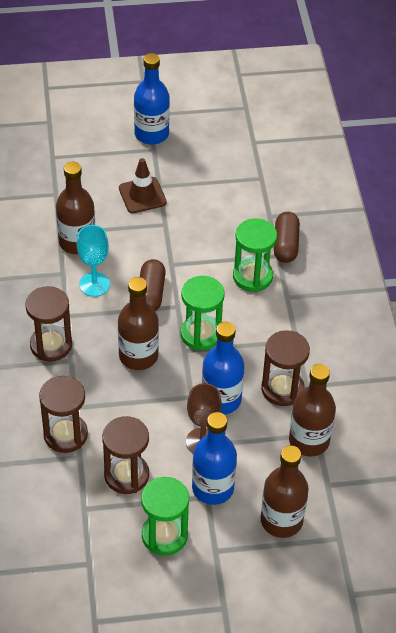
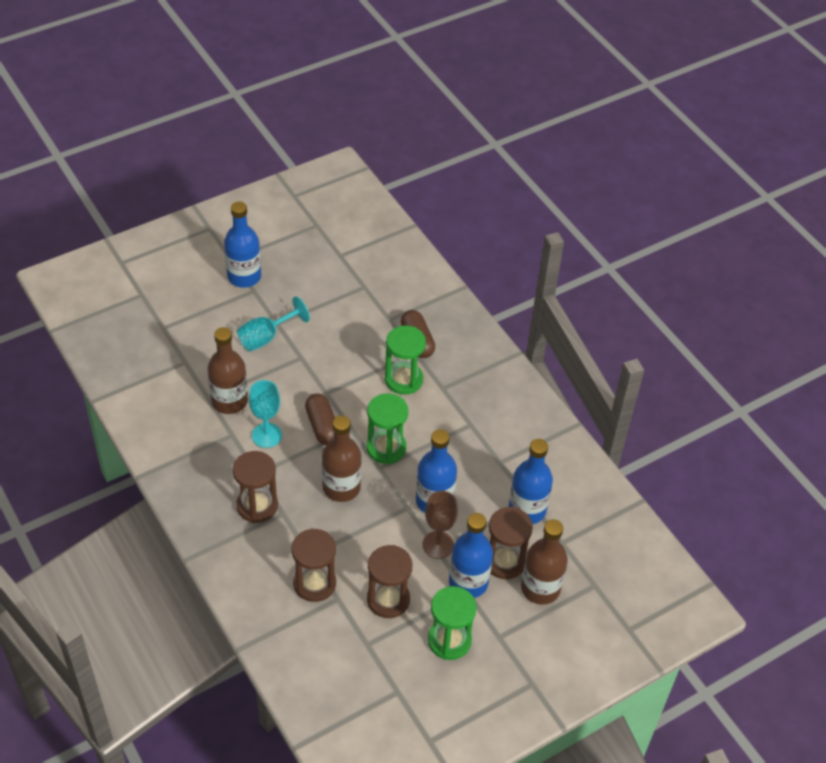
camera: 25 degrees left, 0 degrees up
(142, 195) = (266, 337): brown traffic cone -> turquoise goblet
(282, 389) = (481, 472): brown hourglass -> brown hourglass (504, 561)
(309, 441) = (527, 510): brown bottle -> blue bottle

